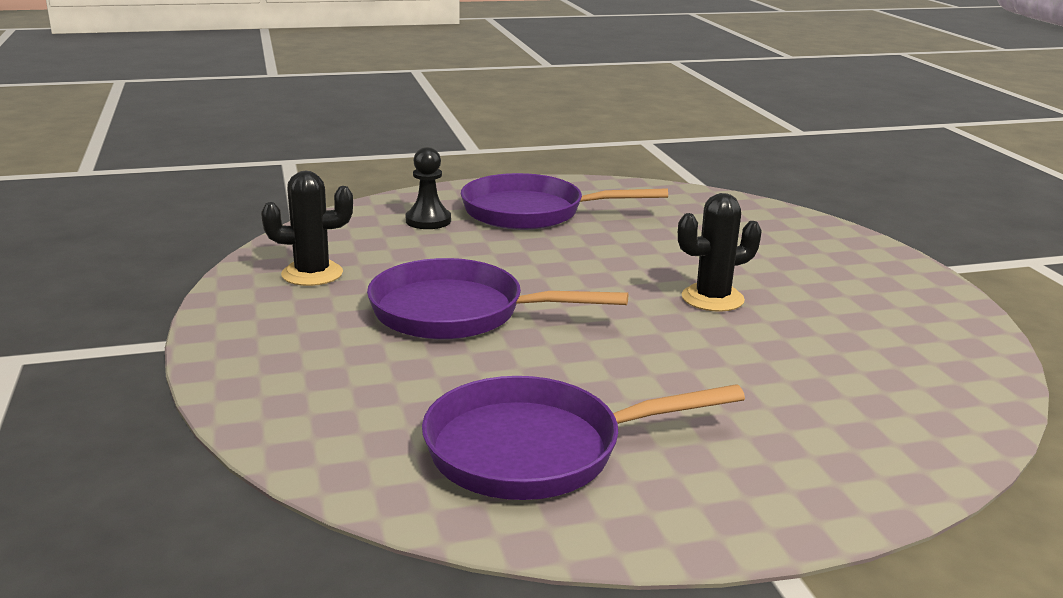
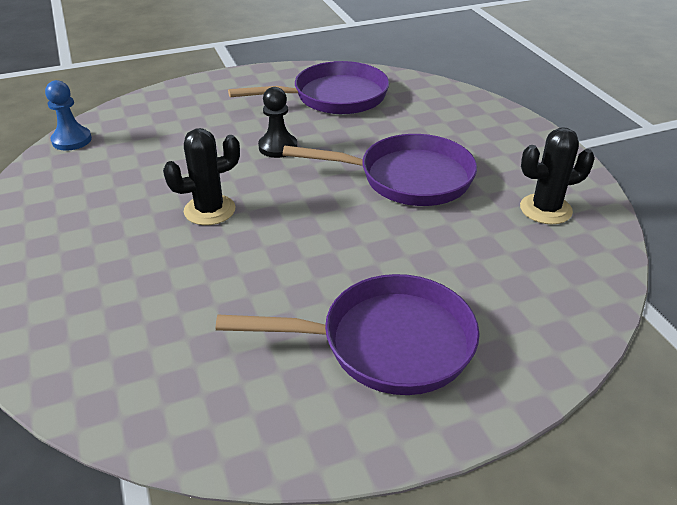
camera: 175 degrees right, 15 degrees up
(428, 221) = (498, 308): black pawn -> black pawn (278, 147)
(986, 398) = (72, 140): none -> blue pawn

